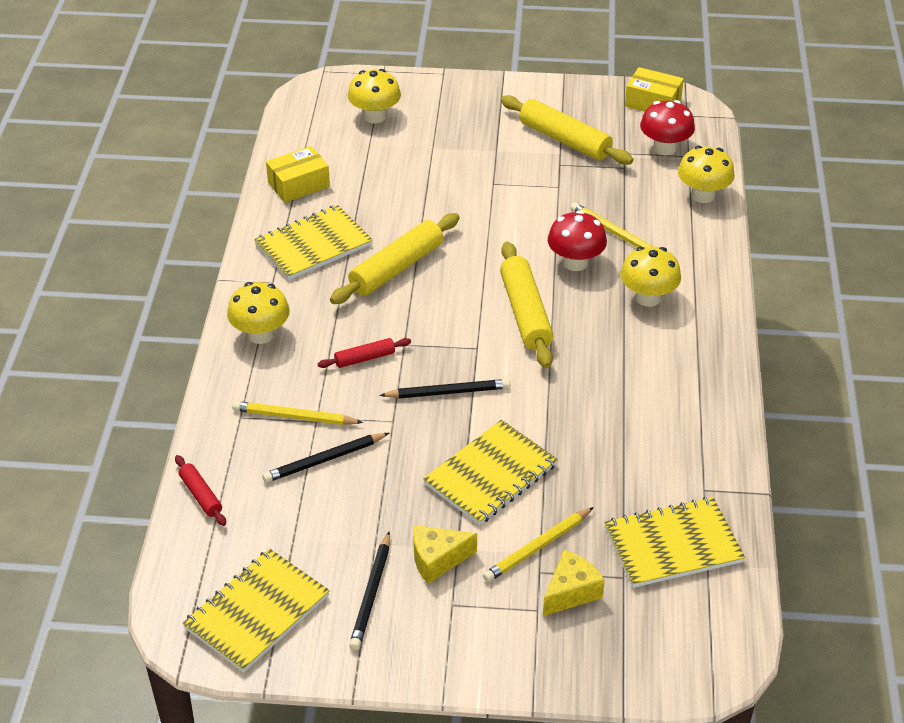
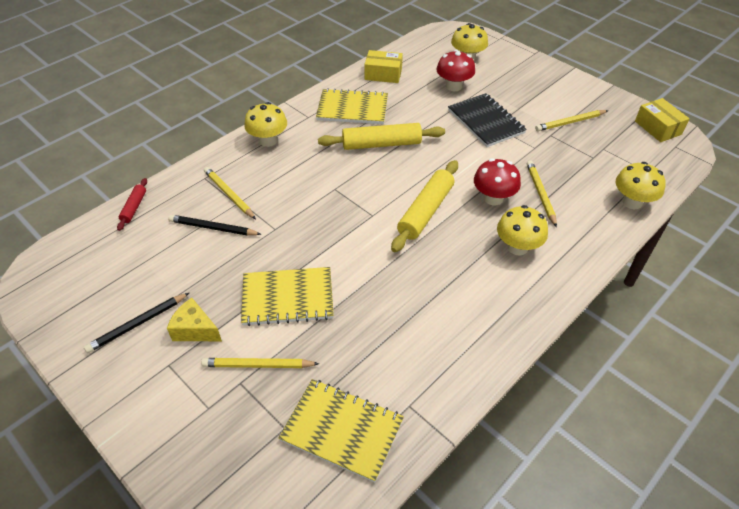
camera: 40 degrees right, 5 degrees up
(257, 612) = (74, 291): yellow notebook -> none
(365, 358) = (303, 184): red rolling pin -> none
(448, 392) = (324, 231): black pencil -> none
(479, 183) = (485, 121): none -> black notebook
(564, 140) = (570, 122): yellow rolling pin -> yellow pencil
(571, 592) = (241, 412): yellow cheese -> none
(664, 148) = (636, 159): red mushroom -> red mushroom (453, 86)

